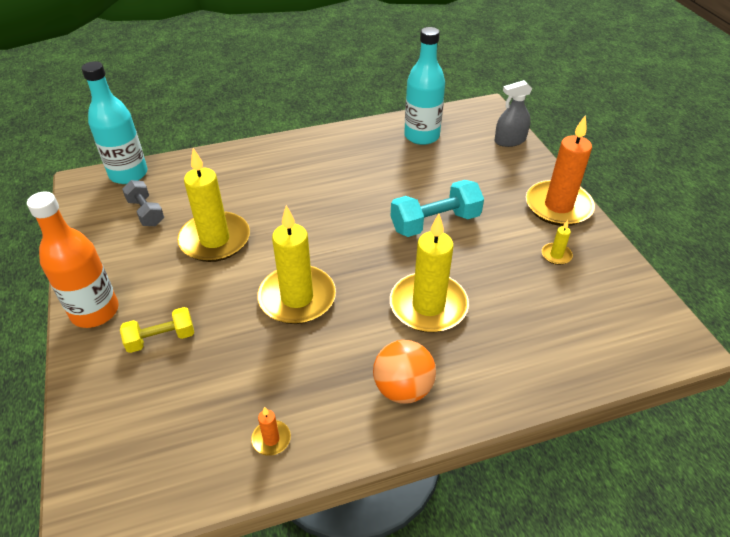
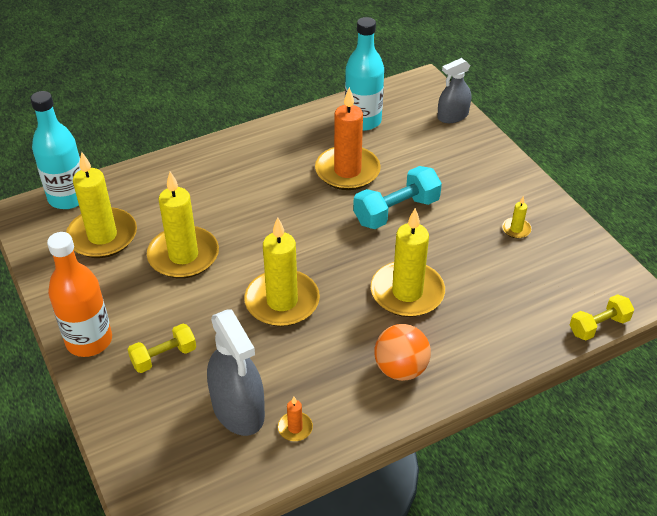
camera: 10 degrees left, 0 degrees up
(146, 212) = (102, 236): grey dumbbell -> yellow candle
(217, 407) = (238, 409): none -> grey spray bottle
(558, 206) = (511, 180): orange candle -> orange candle (347, 171)
(634, 371) = (598, 326): none -> yellow dumbbell

